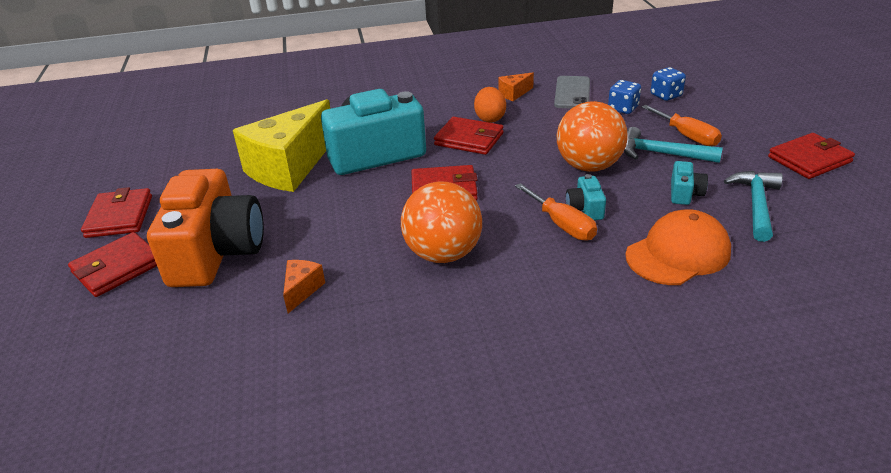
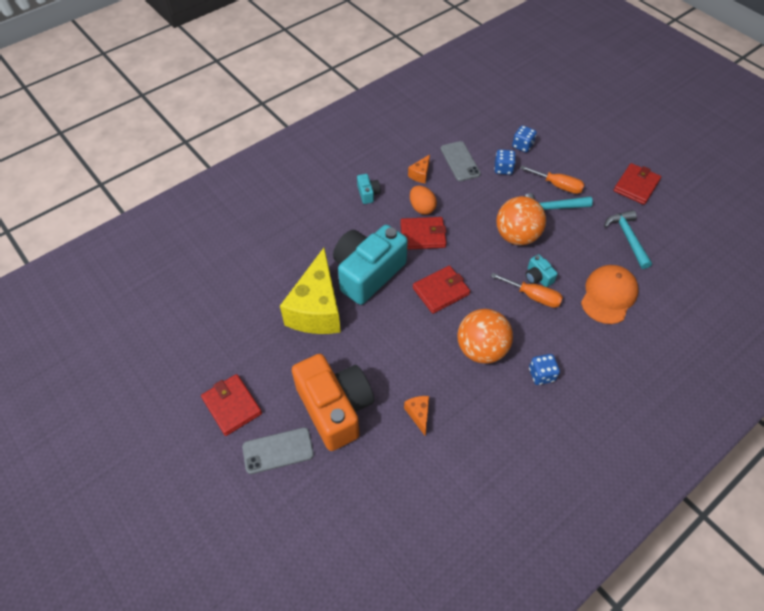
camera: 30 degrees left, 20 degrees up
(117, 268) = (278, 450): red wallet -> grey phone
(502, 304) = (541, 375): none -> blue dice
(685, 193) = (585, 242): turquoise camera -> turquoise camera (368, 193)

